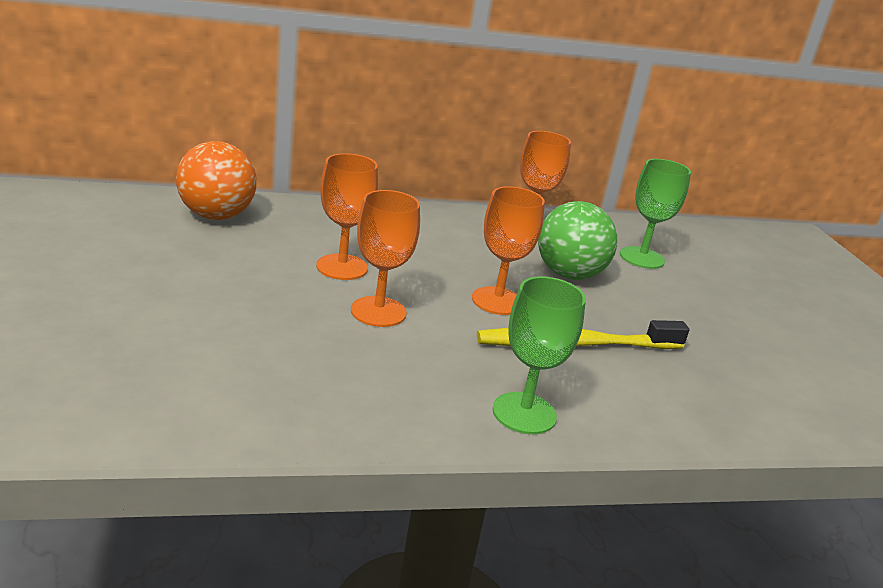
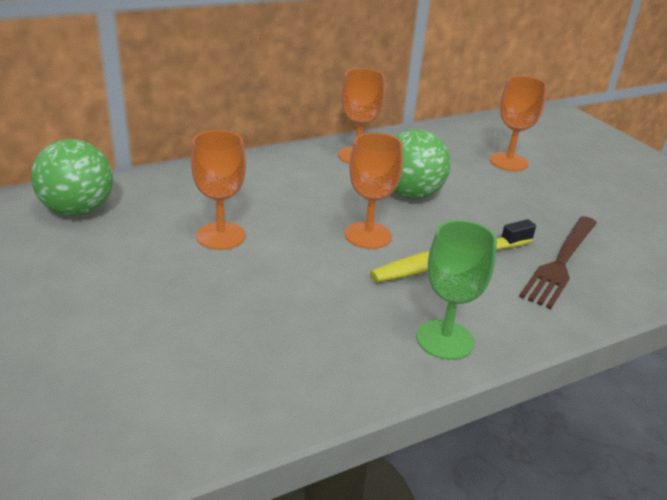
camera: 15 degrees left, 5 degrees up
(216, 216) = (78, 210): orange ball -> green ball
(378, 312) = (276, 273): orange goblet -> orange goblet (508, 162)
(642, 258) = (457, 163): green goblet -> none
(707, 376) = (561, 263): none -> brown fork

